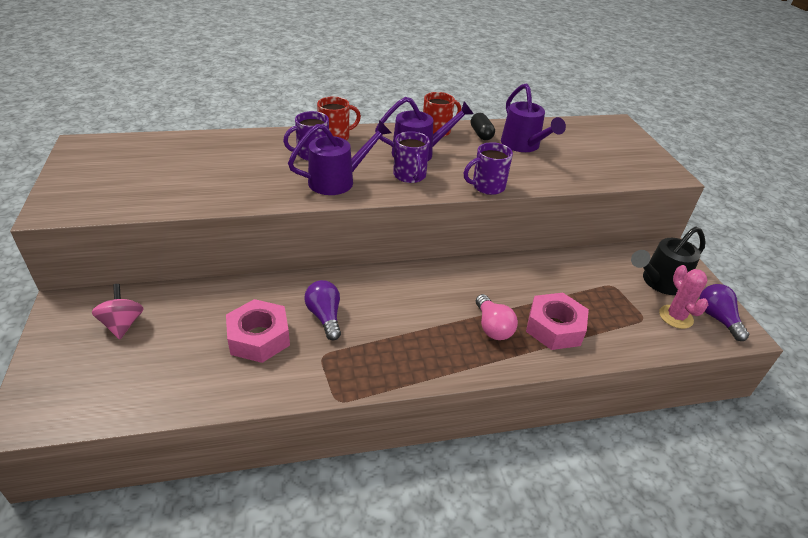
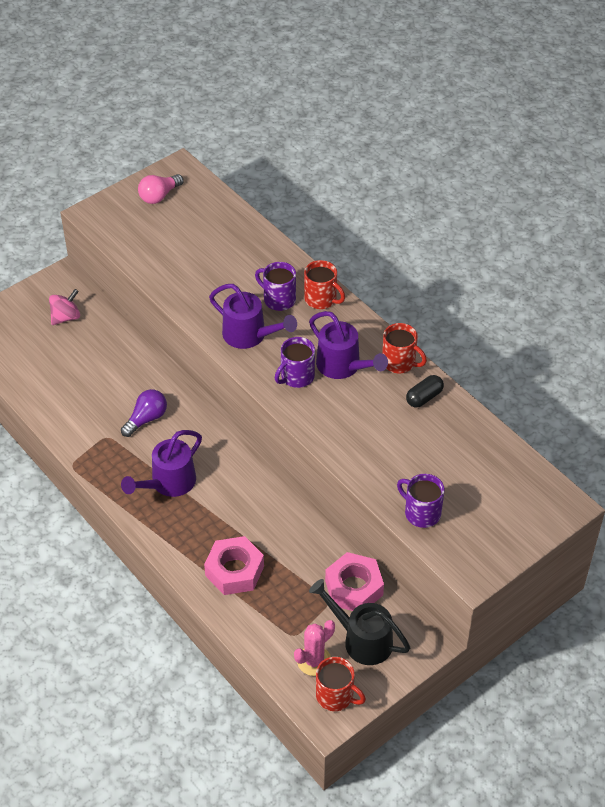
camera: 65 degrees right, 10 degrees up
(259, 337) = (101, 393): pink nut -> pink nut (354, 588)
(487, 186) = (322, 435): purple mug -> purple mug (421, 513)
(492, 327) = (206, 528): pink light bulb -> pink light bulb (159, 196)
(523, 146) = (428, 438): purple watering can -> purple watering can (168, 483)
(717, 318) = (336, 696): purple light bulb -> red mug

